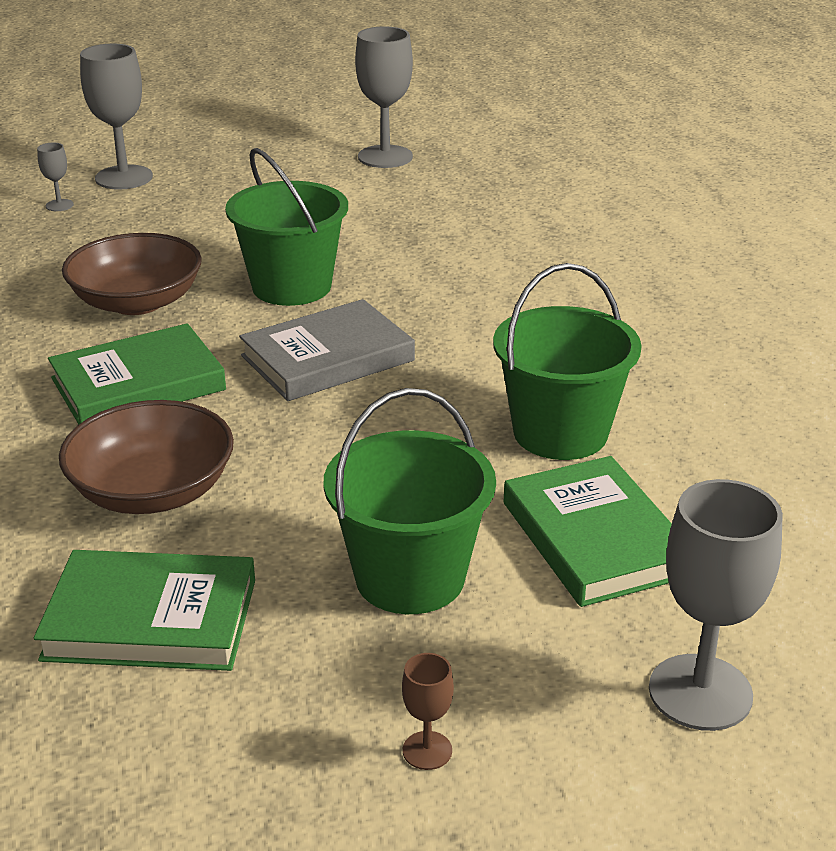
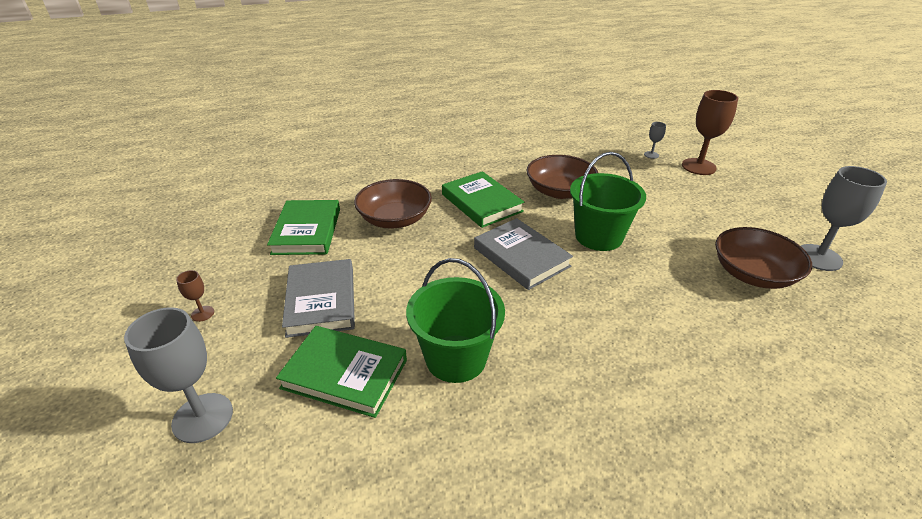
camera: 85 degrees right, 5 degrees up
(124, 177) = (698, 167): grey goblet -> brown goblet
(410, 200) = (753, 274): none -> brown bowl
(410, 577) = (321, 301): green bucket -> grey book
(595, 538) = (344, 374): green book -> green book turned 45 degrees clockwise

